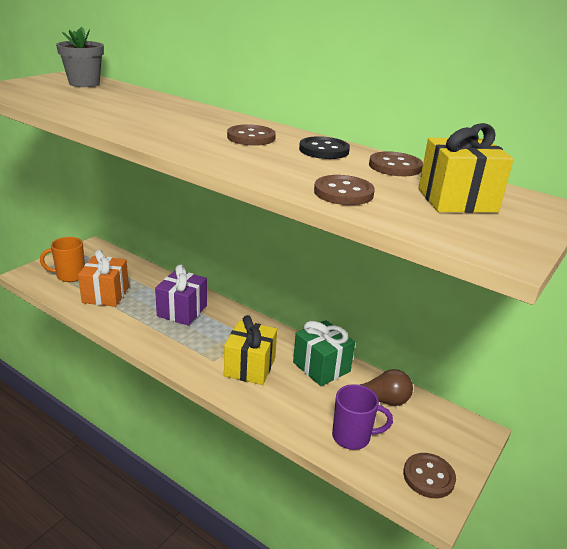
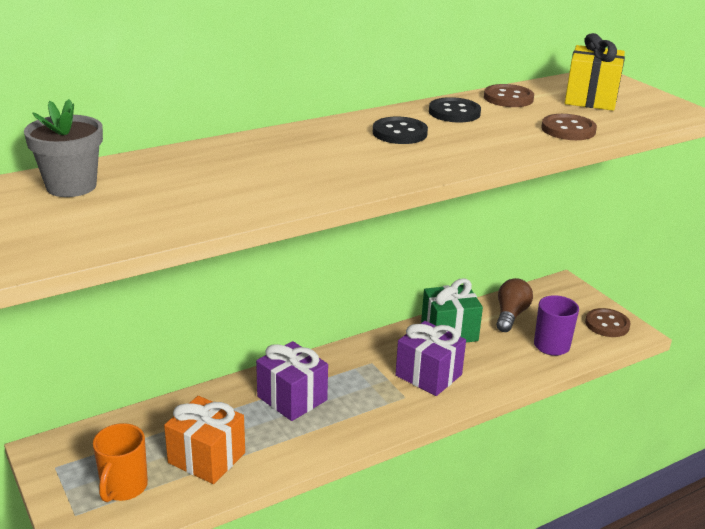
camera: 65 degrees left, 0 degrees up
(250, 367) = (428, 375): yellow gift -> purple gift
(251, 137) = (399, 133): brown button -> black button

